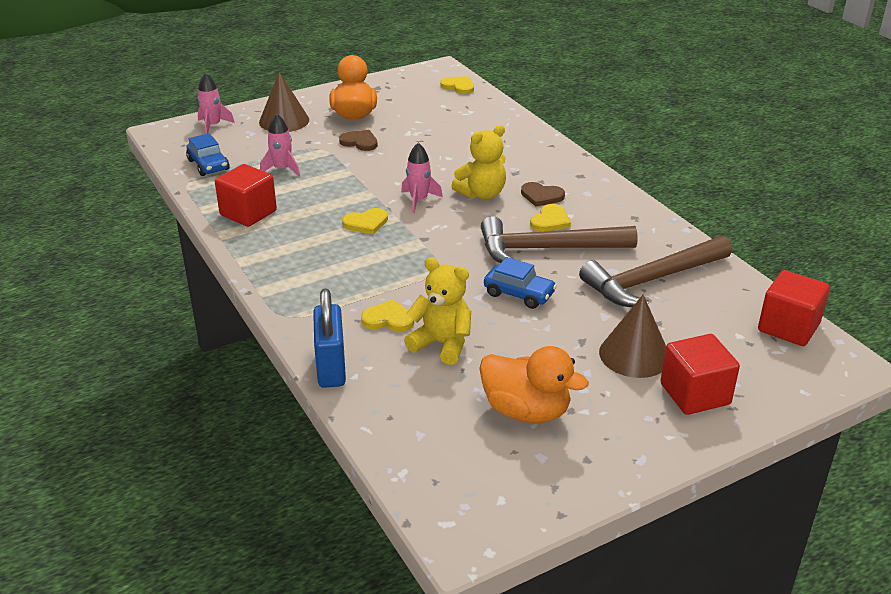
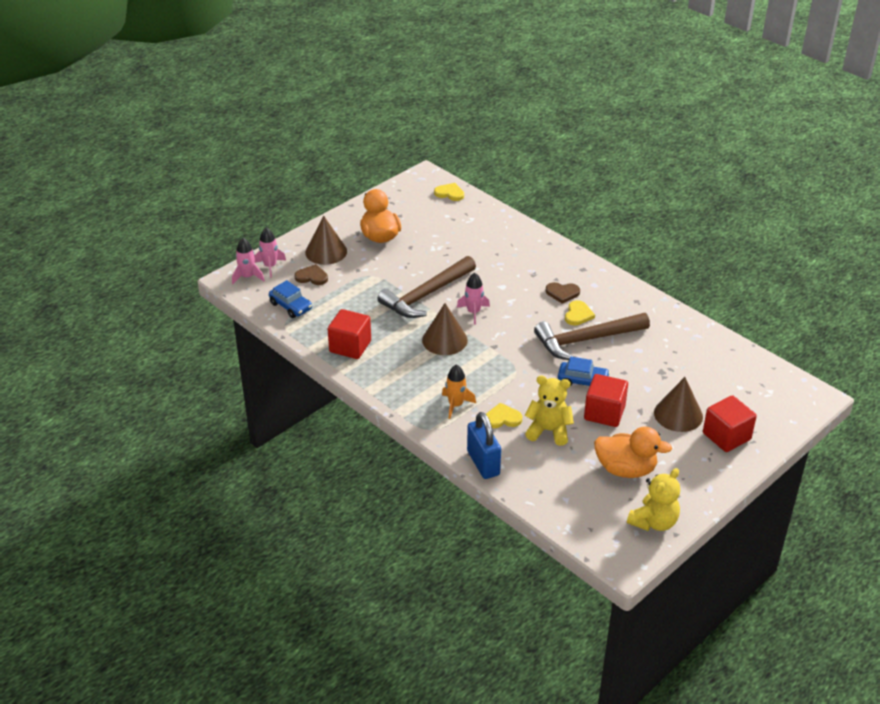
camera: 15 degrees left, 5 degrees up
(282, 169) = (352, 301): pink rocket -> pink rocket (247, 277)
(336, 294) = (455, 405): none -> orange rocket
(360, 142) = (399, 264): brown heart -> brown heart (312, 277)
(366, 223) = (444, 340): yellow heart -> brown cone
(482, 194) = (517, 298): yellow teddy bear -> yellow teddy bear (654, 522)
(652, 280) = (668, 353): brown hammer -> brown hammer (426, 295)
(788, 327) = (769, 375): red cube -> red cube (604, 413)

